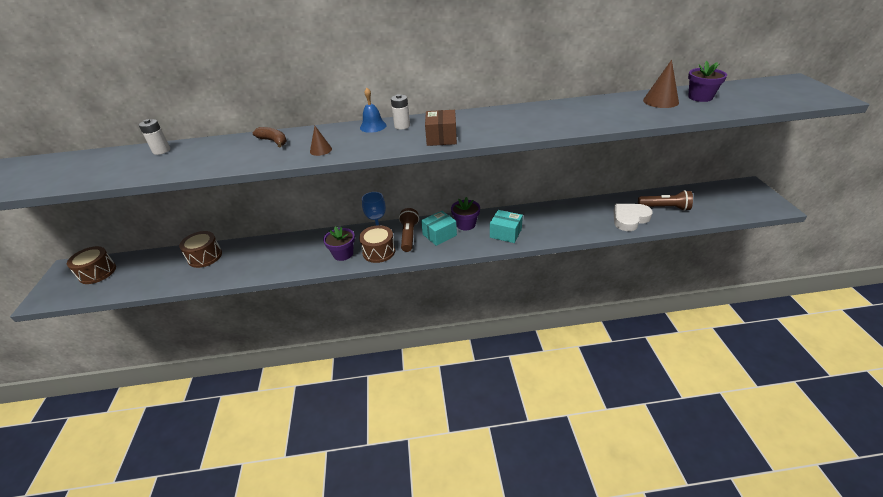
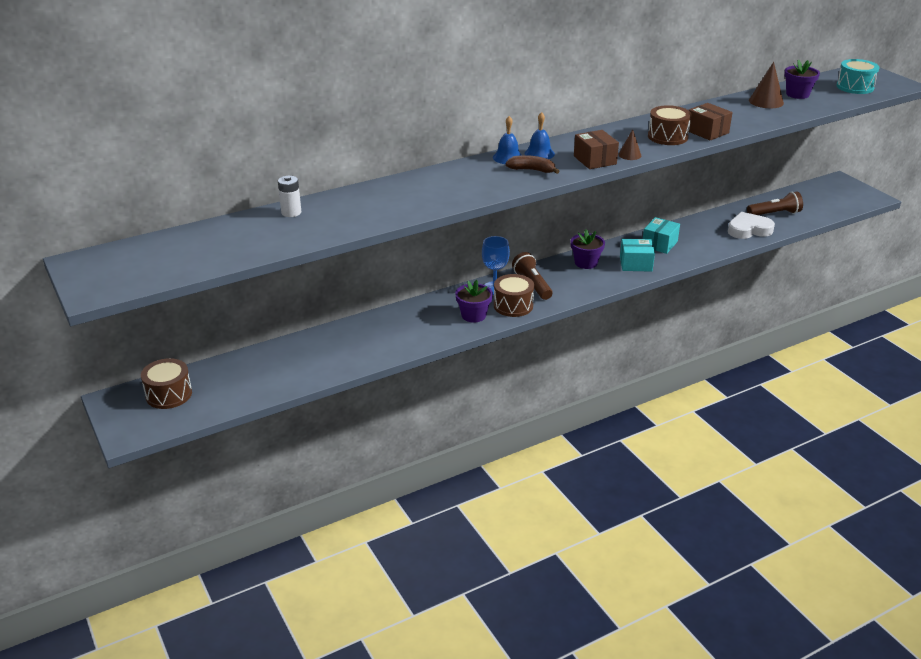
camera: 25 degrees left, 5 degrees down
(205, 256) = (300, 350): brown drum -> brown drum (667, 137)
(273, 141) = (415, 186): brown banana -> brown banana (532, 170)
(321, 150) = (483, 187): brown cone -> brown cone (629, 155)
(402, 126) = (539, 153): white battery -> blue bell
(439, 235) = (566, 278): turquoise box -> turquoise box (659, 244)
(574, 123) = (707, 132): none -> brown box
(629, 219) = (748, 230): white heart -> white heart turned 45 degrees clockwise
(771, 95) = (855, 87): none -> turquoise drum

